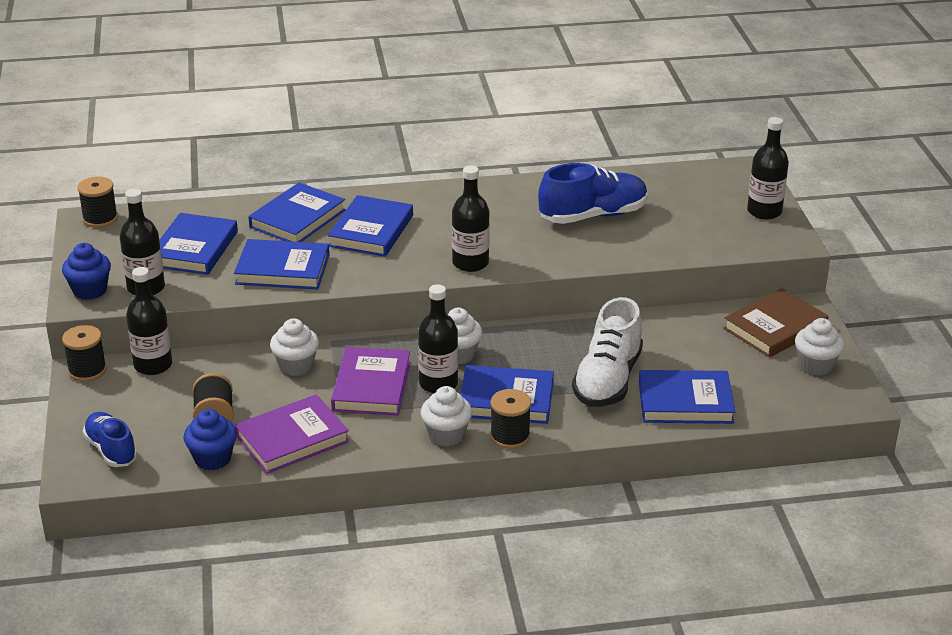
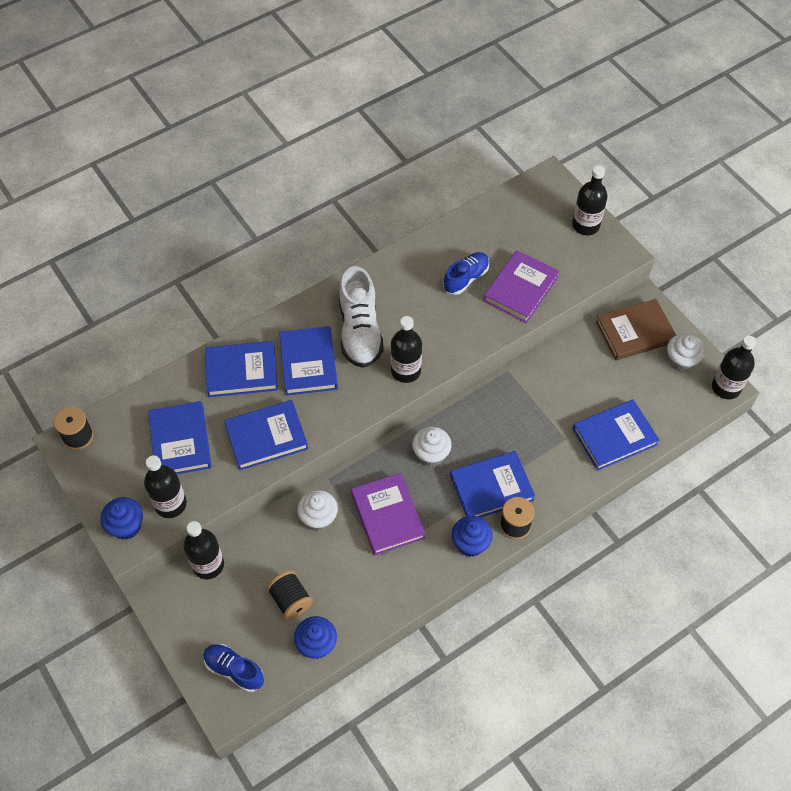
camera: 25 degrees left, 25 degrees up
(87, 370) = (159, 593): black spool -> none
(292, 439) = (362, 597): purple book -> purple book (520, 289)
(297, 219) = (241, 371): blue book -> blue book turned 75 degrees clockwise
(438, 383) = (434, 492): black bottle -> black bottle (726, 387)
(446, 435) = (470, 544): white cupcake -> blue cupcake
(593, 216) = (466, 278): blue shoe -> blue shoe, size x0.62
(607, 380) = (550, 436): white shoe -> white shoe (360, 331)
(775, 328) = (635, 332): brown book -> brown book turned 45 degrees clockwise

